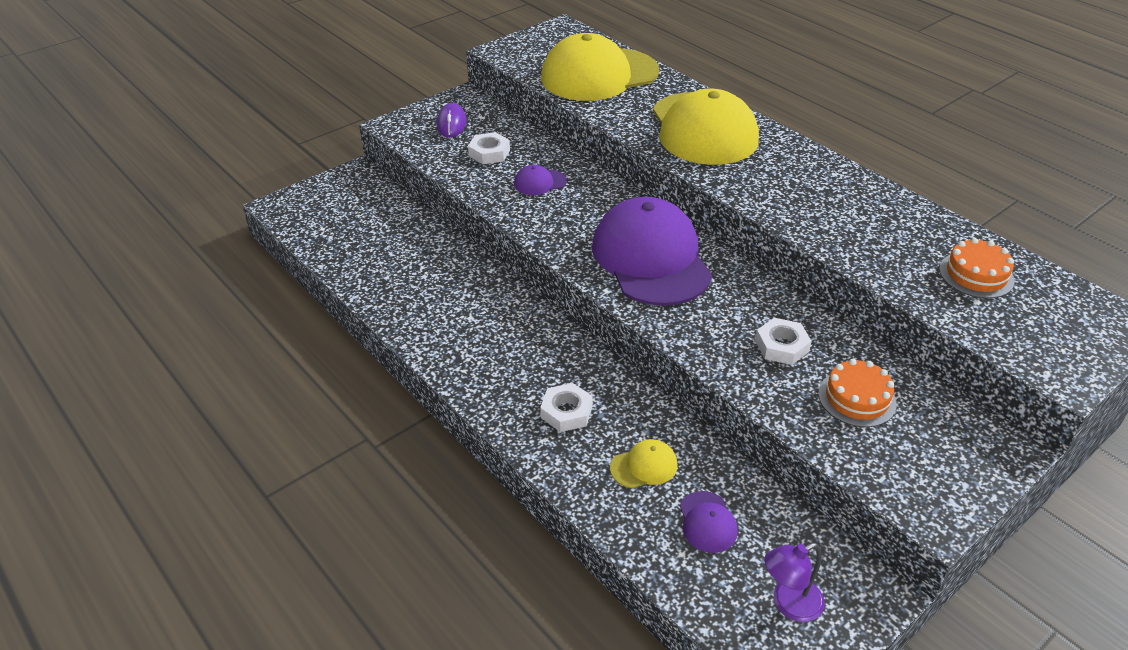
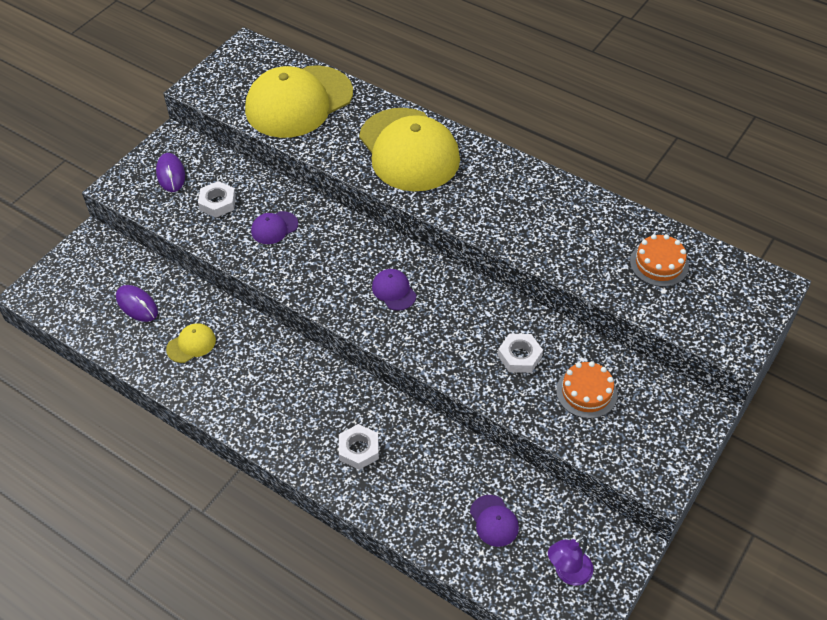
camera: 15 degrees left, 10 degrees up
(378, 234) = (137, 305): none -> purple mouse
(644, 466) = (434, 484): yellow cap -> yellow cap (191, 344)
(651, 258) = (394, 291): purple cap -> purple cap, size x0.41

